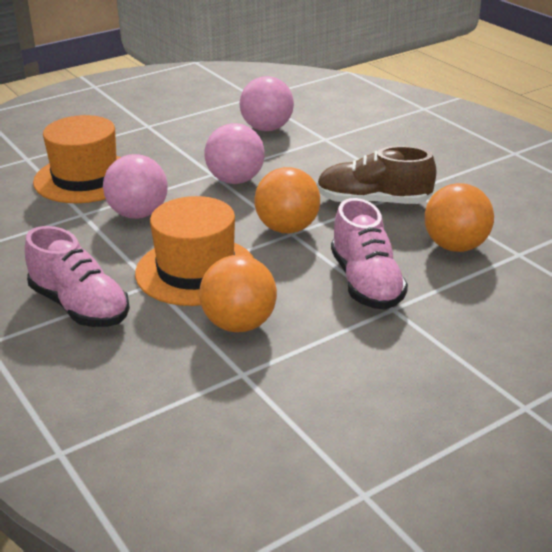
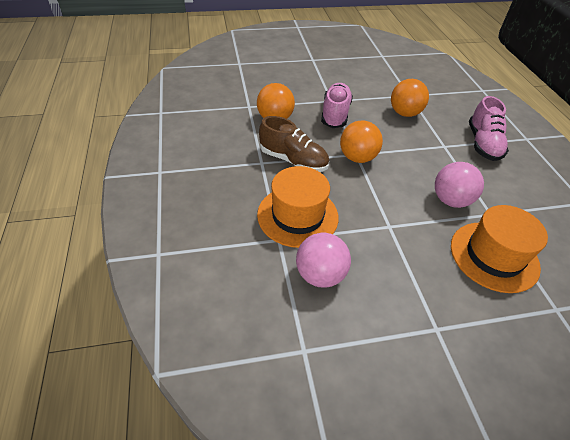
camera: 160 degrees left, 15 degrees up
(80, 307) = (483, 144): pink shoe -> pink shoe turned 150 degrees counterclockwise
(196, 271) = (419, 146): orange hat -> orange hat (297, 215)
(235, 180) = (374, 212): pink ball -> none

